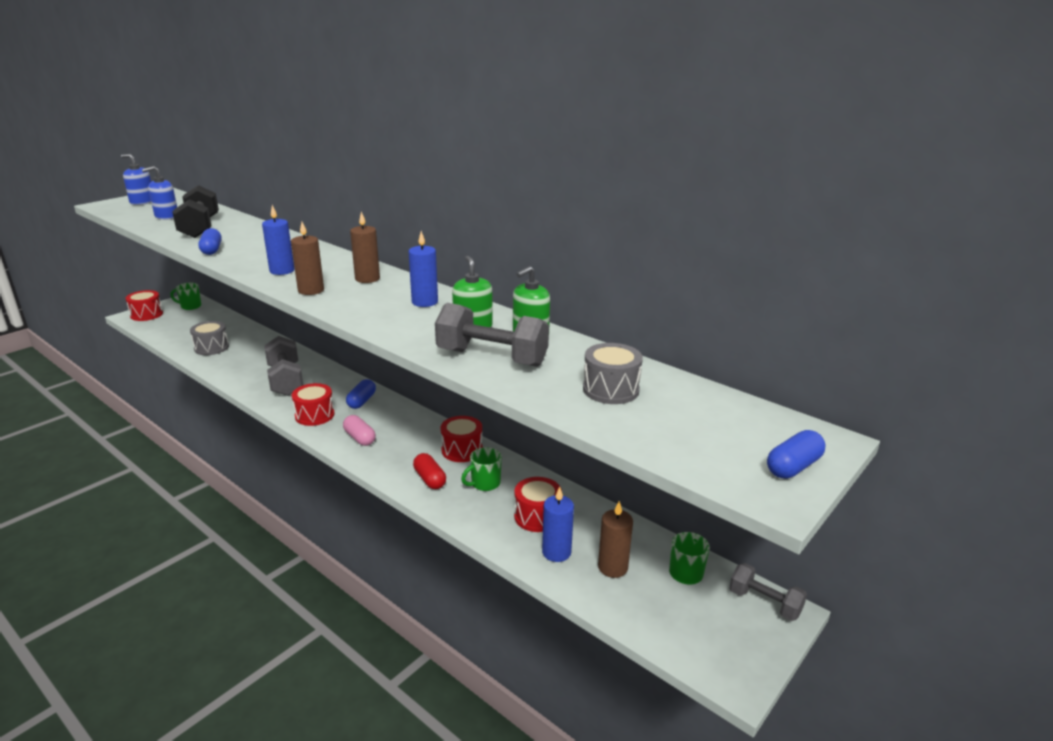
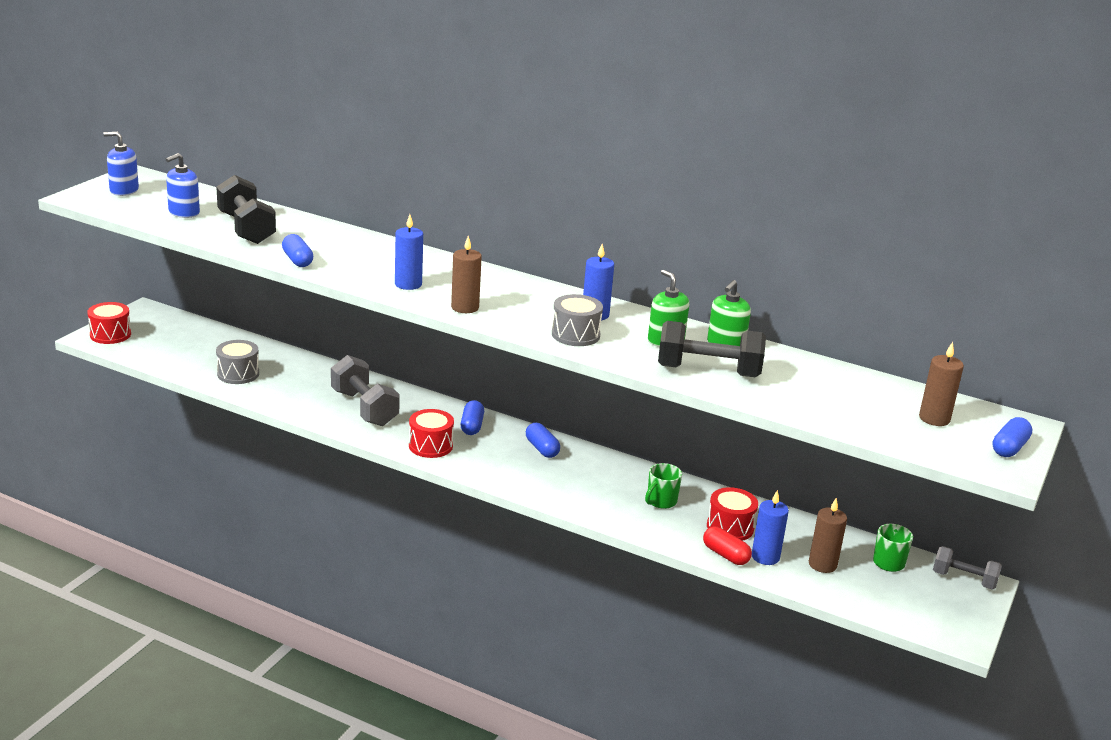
camera: 15 degrees left, 0 degrees up
(190, 306) = (159, 320): green mug -> none
(360, 438) = (499, 467): pink capsule -> none
(367, 279) = (510, 290): brown candle -> brown candle (934, 418)
(407, 425) = (542, 449): none -> blue capsule
(429, 479) = (603, 502): red capsule -> red capsule (725, 555)
(462, 450) = (617, 470): red drum -> none
(492, 358) = (708, 371): grey dumbbell -> black dumbbell
(610, 389) = (833, 394): grey drum -> grey drum (575, 335)

